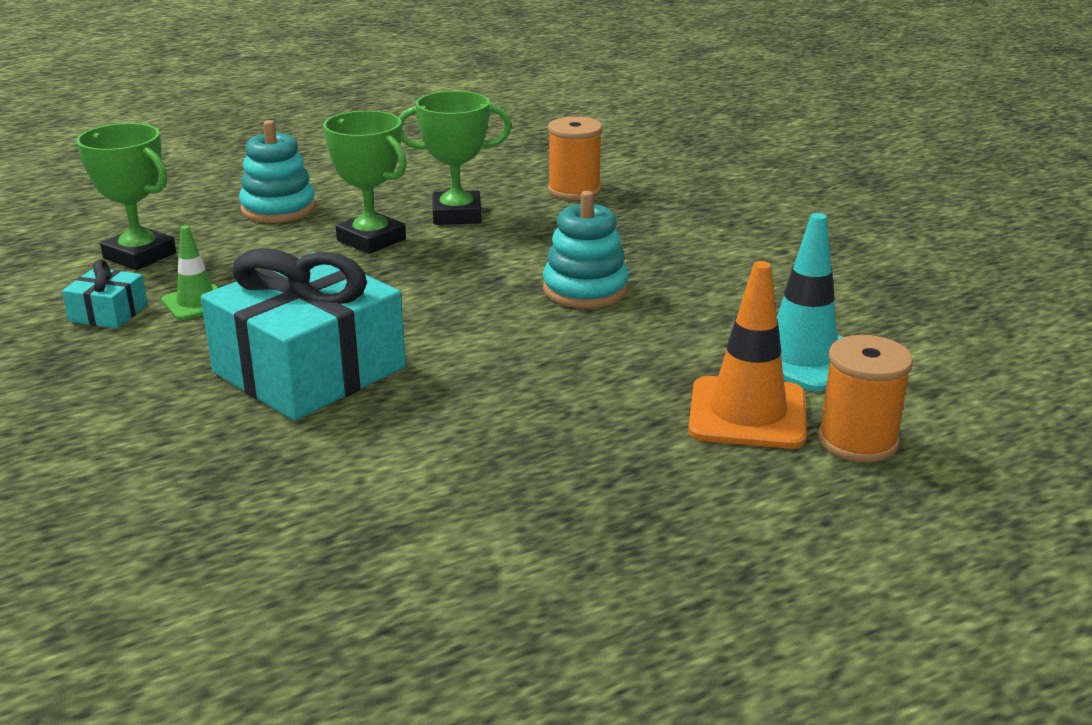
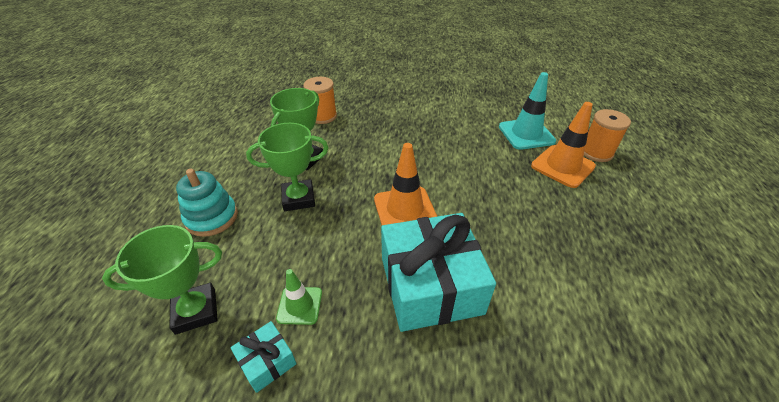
camera: 55 degrees left, 15 degrees up
(437, 311) = (405, 210): none -> orange traffic cone
(585, 290) = (425, 157): turquoise stacking toy -> none

